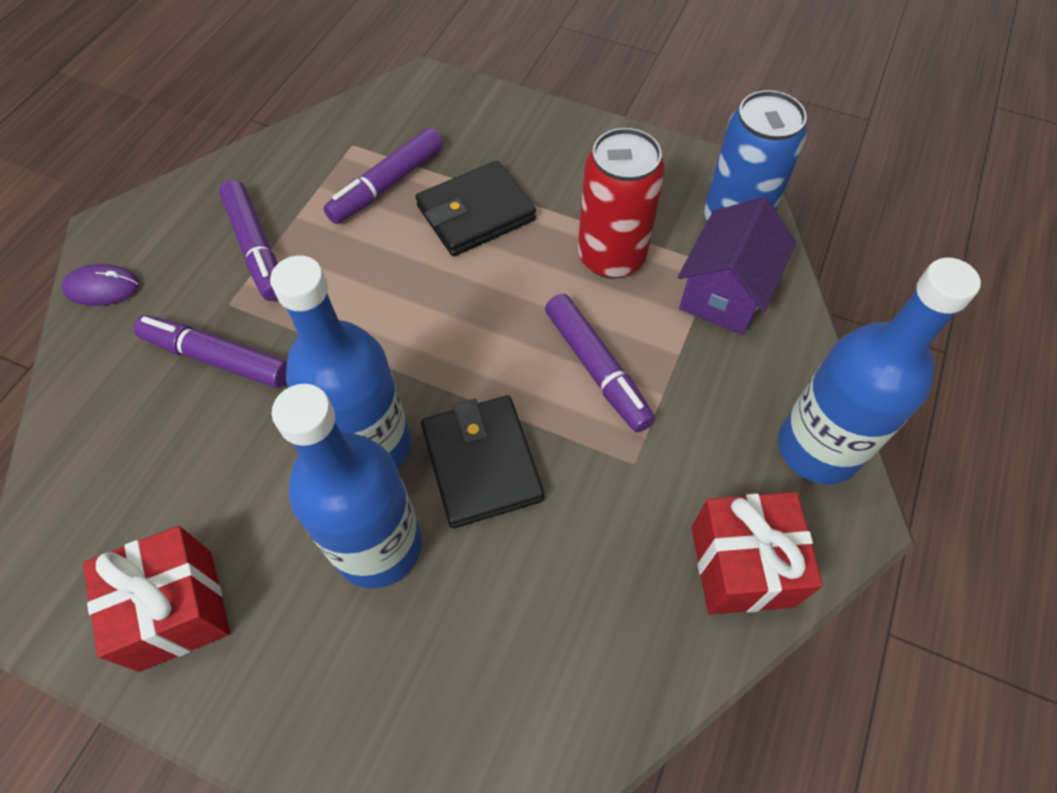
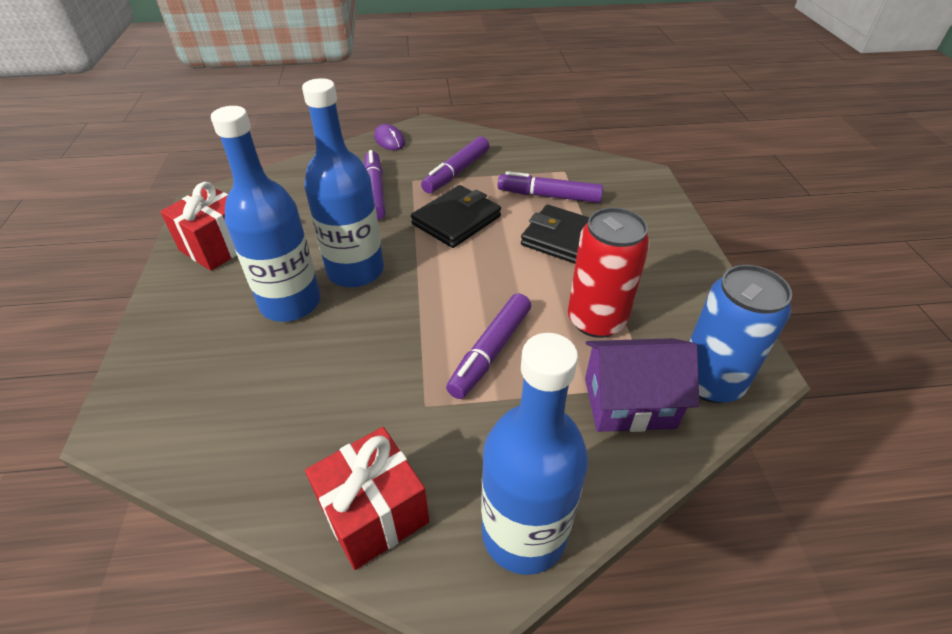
camera: 60 degrees right, 15 degrees down
(482, 463) = (374, 324): black wallet -> black wallet (456, 220)

